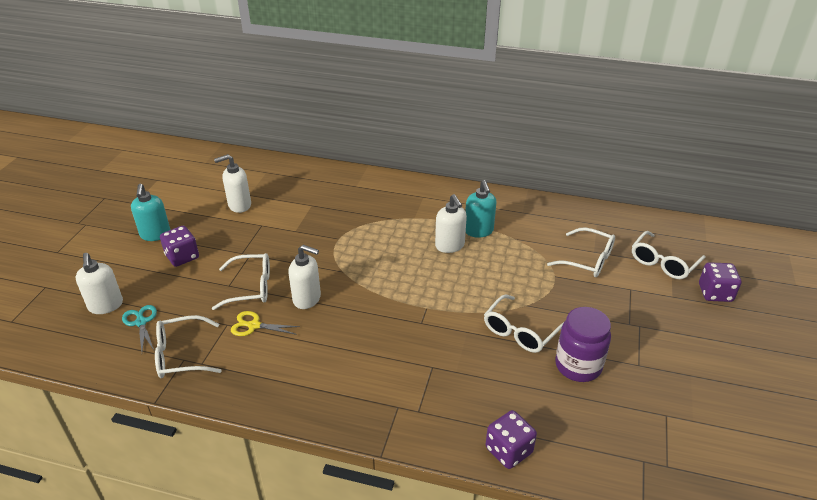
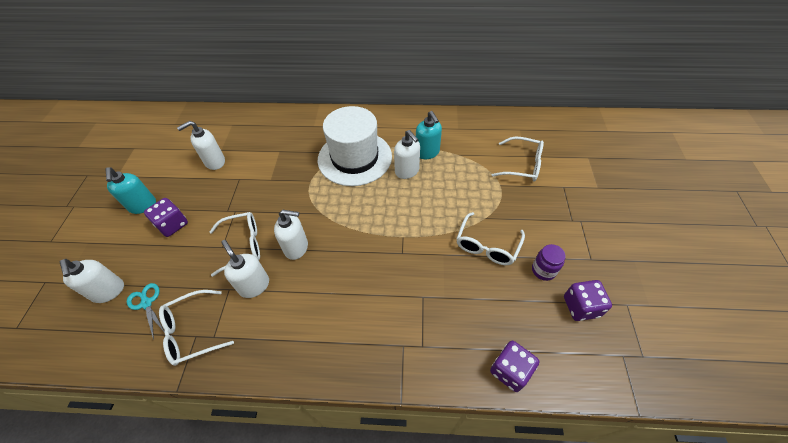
camera: 10 degrees left, 15 degrees up
(254, 325) = (254, 285): yellow scissors -> white soap dispenser
(394, 224) = (354, 158): none -> white hat
(578, 366) = (543, 270): purple jar -> purple jar, size x0.61
(663, 263) = (581, 157): white glasses -> none
(715, 293) = (629, 178): purple dice -> purple dice (581, 306)

